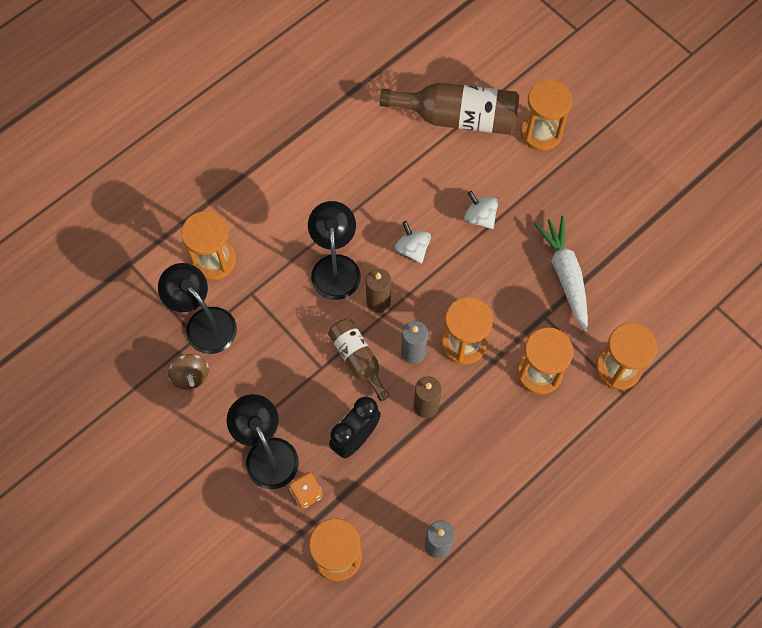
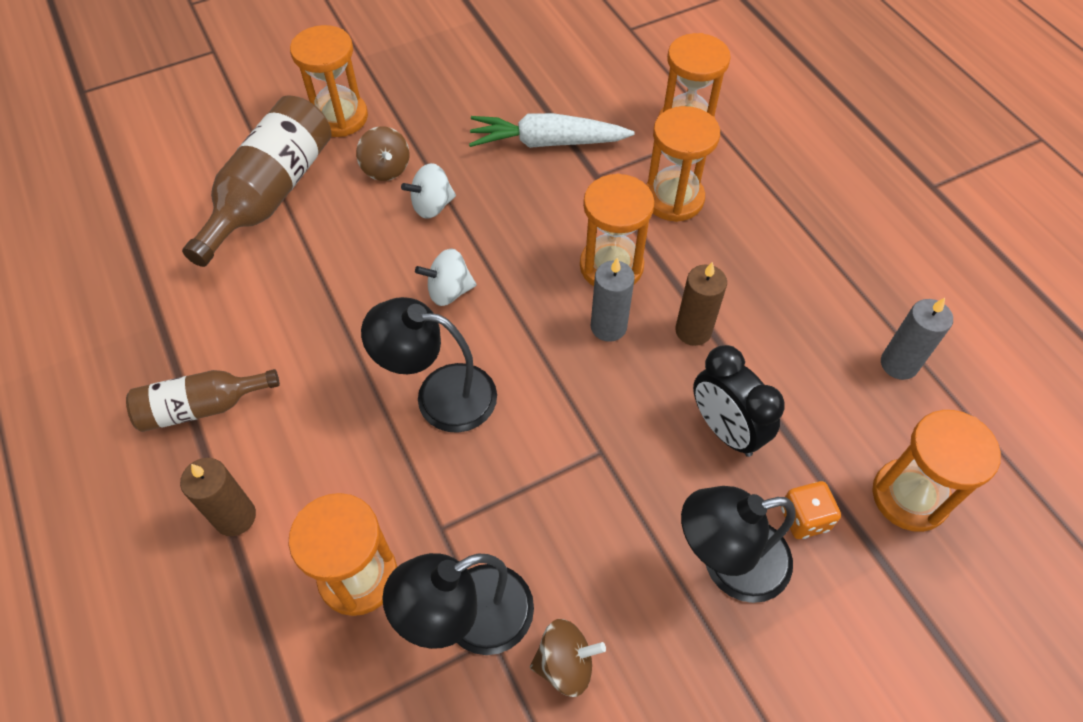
camera: 75 degrees left, 10 degrees down
(358, 360) = (601, 398): brown bottle -> brown bottle (201, 407)
(378, 302) = (516, 351): brown candle -> brown candle (235, 517)
(503, 178) = (386, 169): none -> brown spinning top

